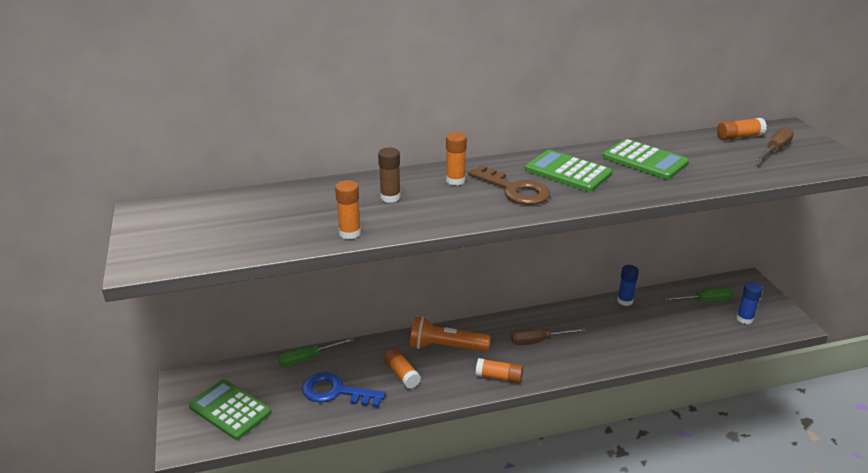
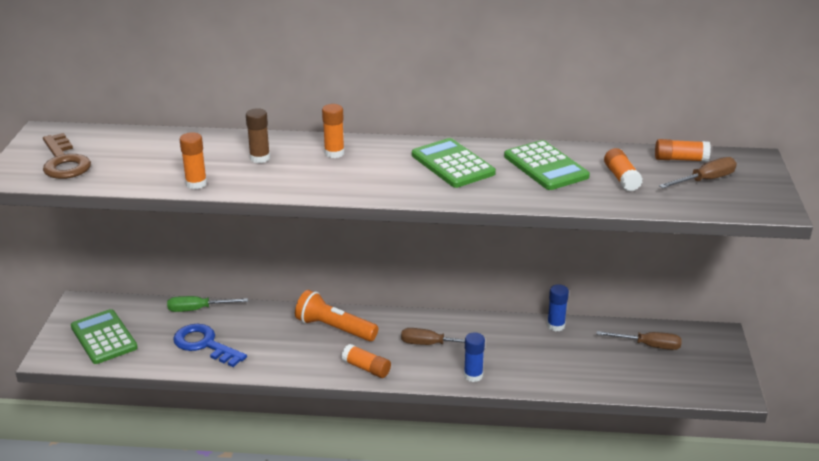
camera: 20 degrees right, 0 degrees up
(402, 374) = (275, 343): orange glue stick -> orange glue stick (621, 178)
(514, 190) = (382, 172): brown key -> brown key (64, 162)
(705, 301) = (648, 345): green screwdriver -> brown screwdriver
(744, 319) = (678, 374): blue glue stick -> blue glue stick (473, 375)

